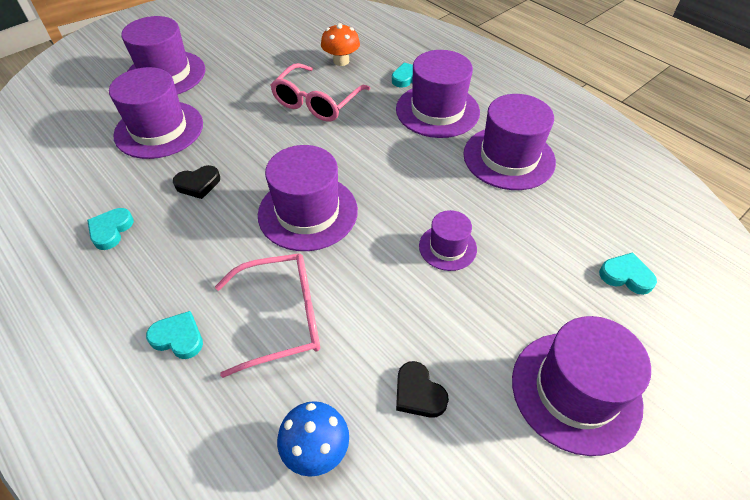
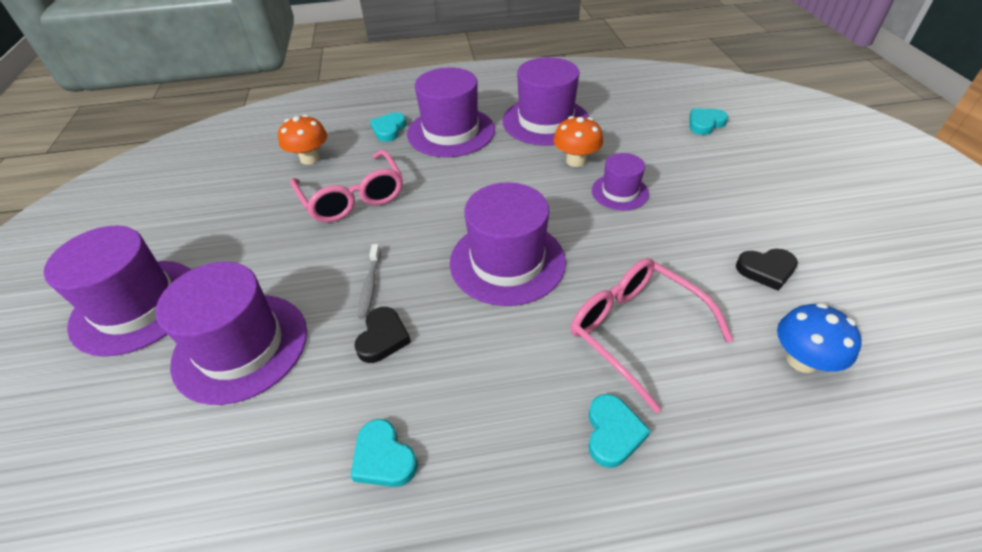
camera: 55 degrees left, 5 degrees down
(178, 337) = (613, 433): turquoise heart -> turquoise heart turned 135 degrees clockwise
(239, 155) = (370, 285): none -> grey toothbrush
(282, 318) = (635, 331): pink glasses -> pink glasses turned 60 degrees counterclockwise
(467, 201) = (576, 161): none -> orange mushroom
(575, 391) = (796, 189): purple hat -> none

